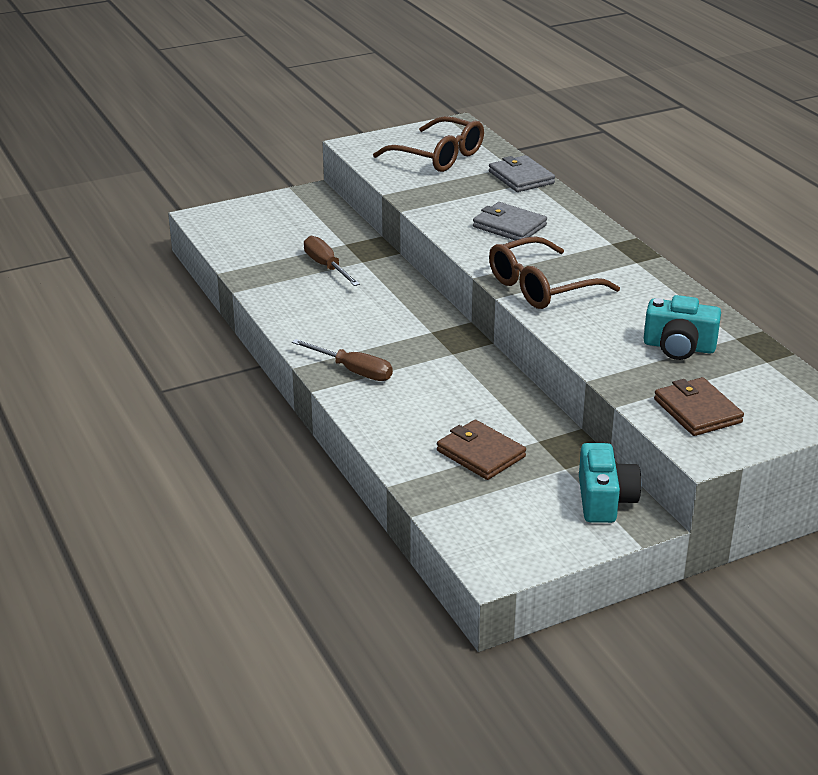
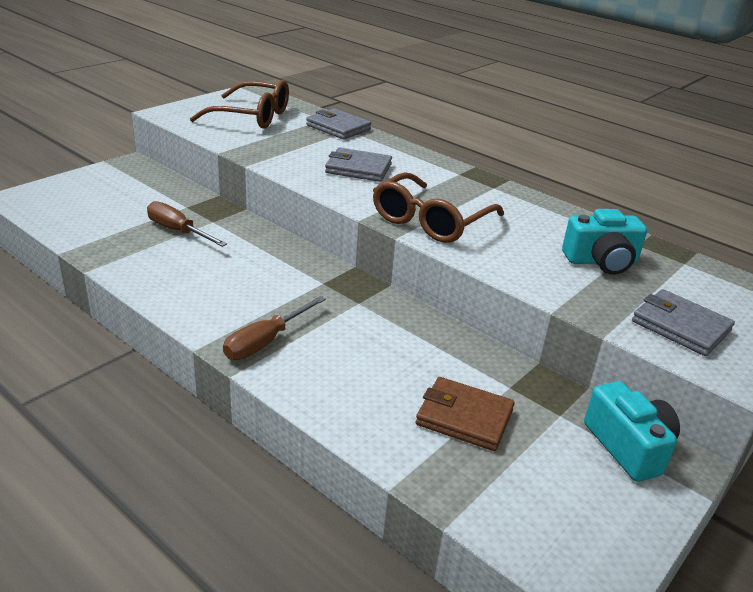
camera: 25 degrees left, 0 degrees up
(353, 371) = (266, 341): brown screwdriver -> brown screwdriver turned 120 degrees clockwise
(697, 411) = (680, 326): brown wallet -> grey wallet

